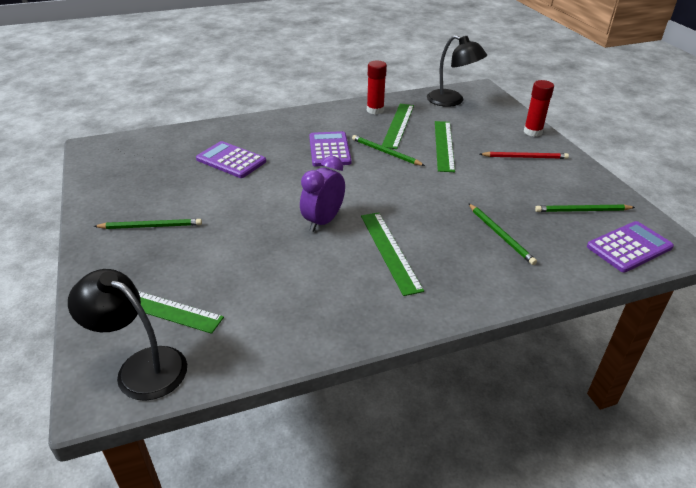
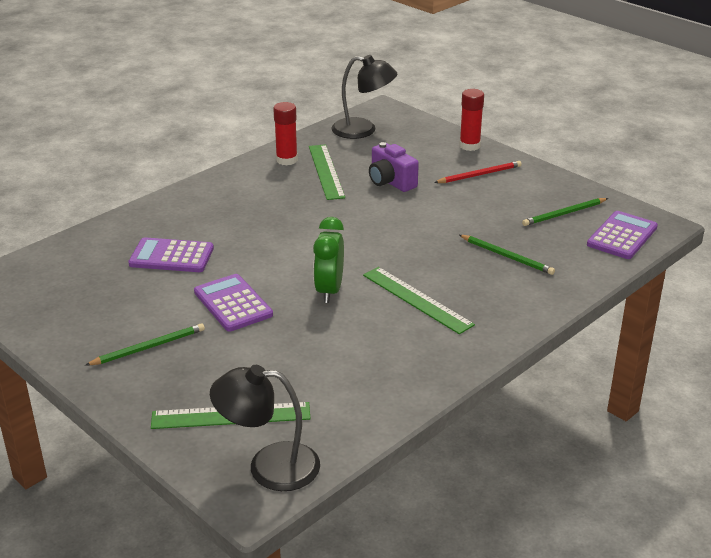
camera: 25 degrees left, 5 degrees down
(323, 221) = (329, 291): purple clock -> green clock
(329, 150) = (273, 217): purple calculator -> purple calculator (233, 303)
(385, 152) = (336, 204): green pencil -> none
(443, 145) = (390, 182): green ruler -> purple camera

